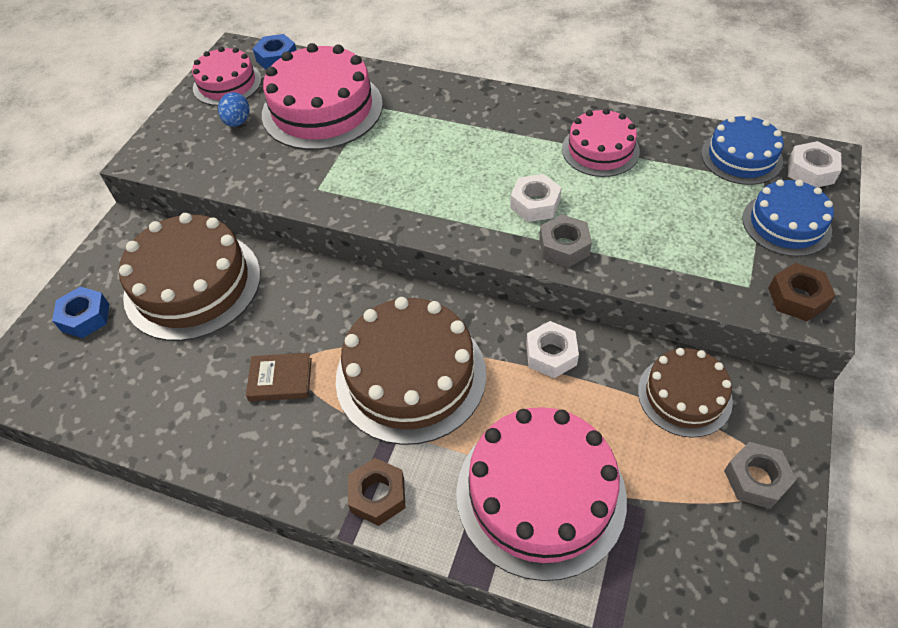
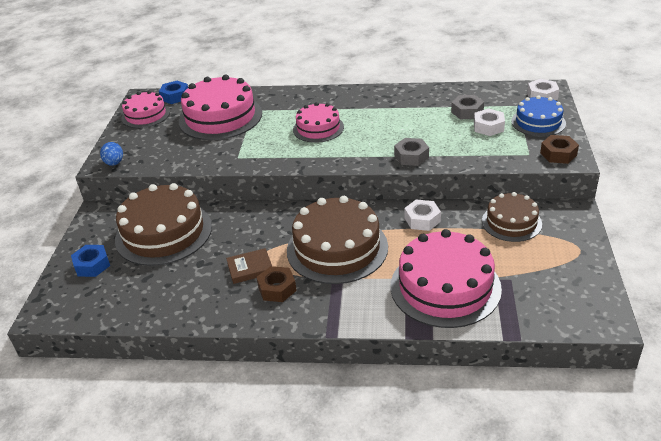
camera: 15 degrees left, 15 degrees down
(237, 122) = (163, 133): blue egg -> blue egg (114, 163)
(378, 495) = (343, 310): brown nut -> brown nut (277, 289)
(535, 204) = (384, 140): white nut -> white nut (488, 127)
(600, 150) = (413, 107): pink cake -> pink cake (318, 128)
(741, 157) = (499, 96): blue cake -> none
(756, 479) = (569, 251): grey nut -> grey nut (467, 112)

